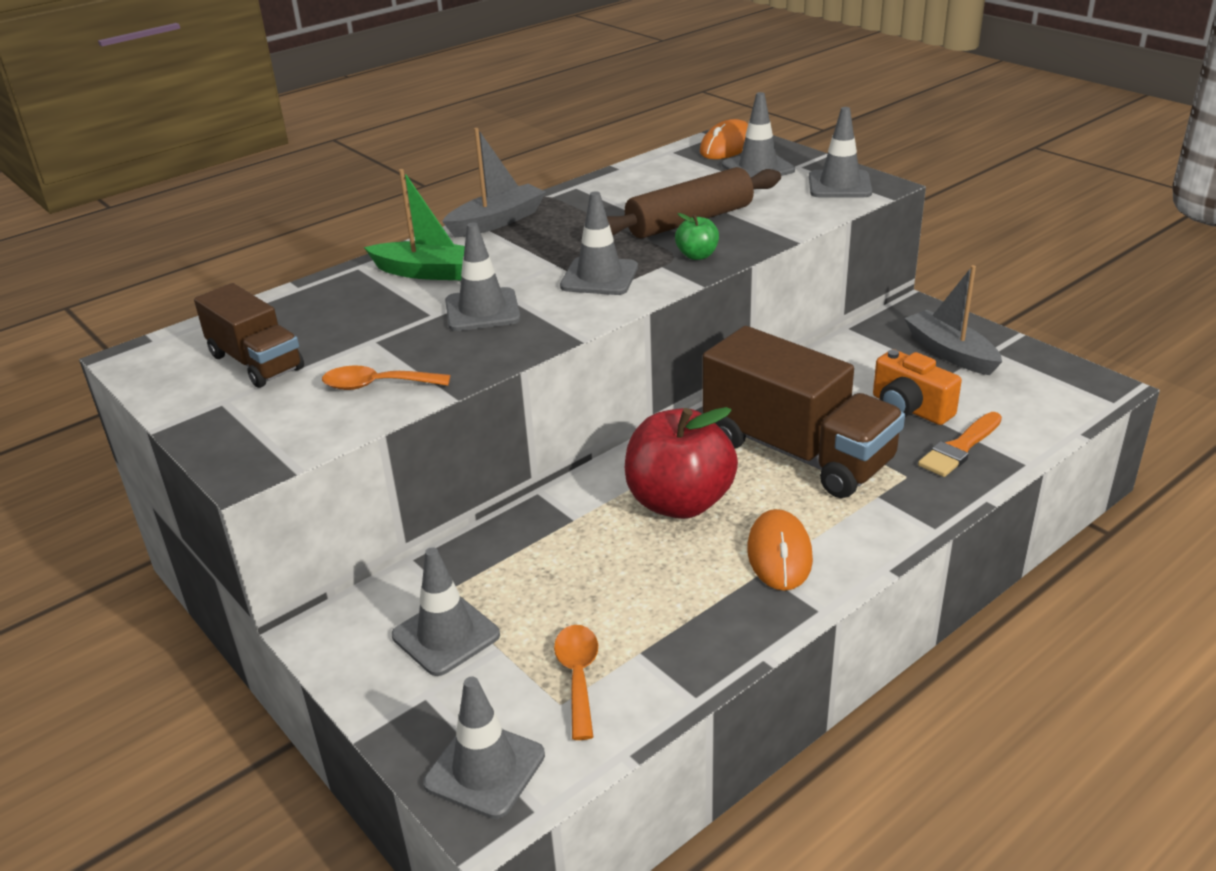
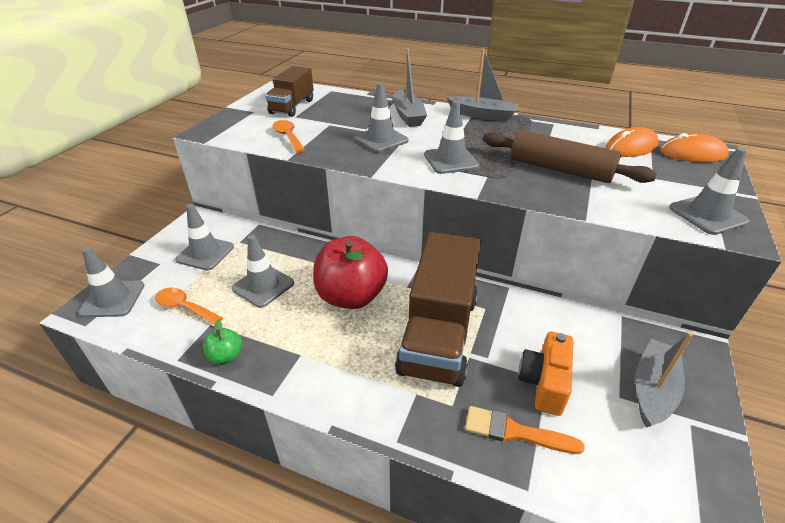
camera: 60 degrees right, 5 degrees up
(429, 272) = (408, 116): green boat -> grey boat
(578, 676) = (184, 307): orange spoon -> orange spoon turned 120 degrees counterclockwise
(697, 255) = (515, 184): green apple -> green apple (226, 356)
(758, 168) = (678, 173): grey traffic cone -> grey traffic cone (263, 286)
(779, 554) = (322, 358): orange mouse -> orange mouse (631, 147)

